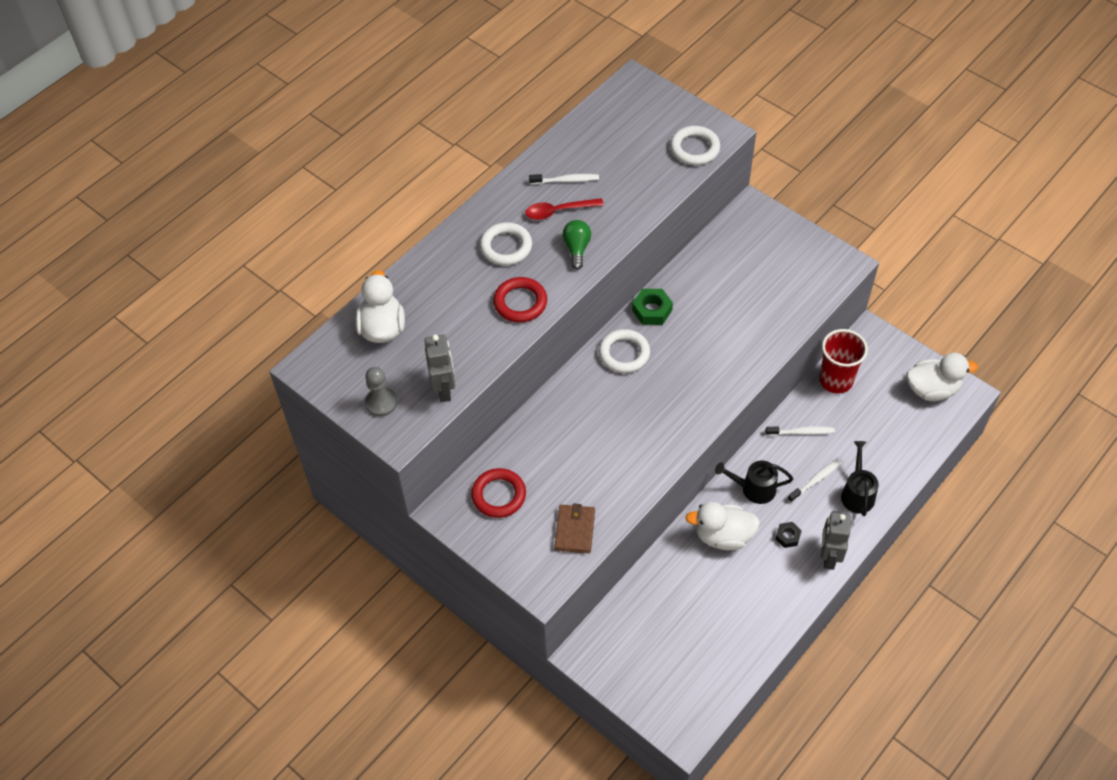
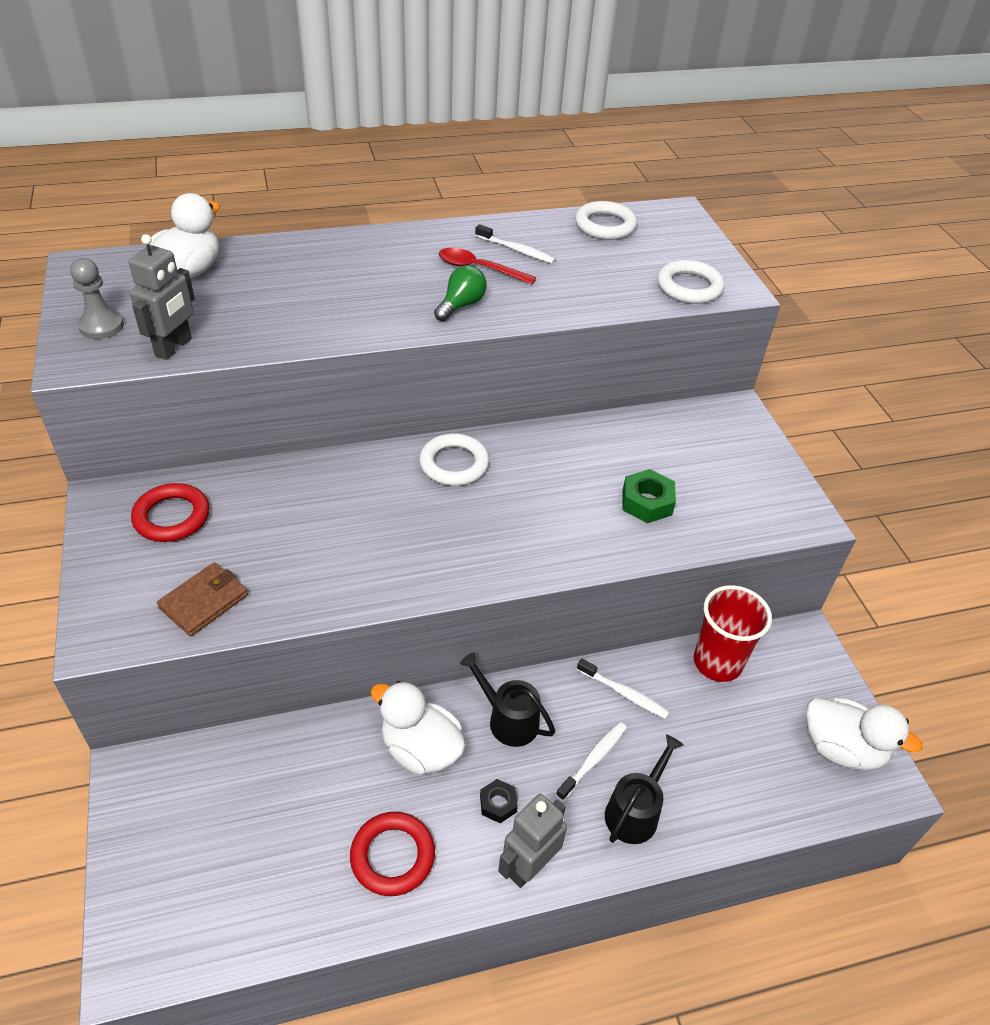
camera: 30 degrees right, 10 degrees down
(506, 247) = (390, 270): white ring -> white ring (605, 225)
(520, 302) = (346, 318): red ring -> red ring (392, 856)
(652, 310) = (527, 442): green nut -> green nut (647, 502)
(815, 480) = (593, 760): white toothbrush -> white toothbrush turned 45 degrees counterclockwise

